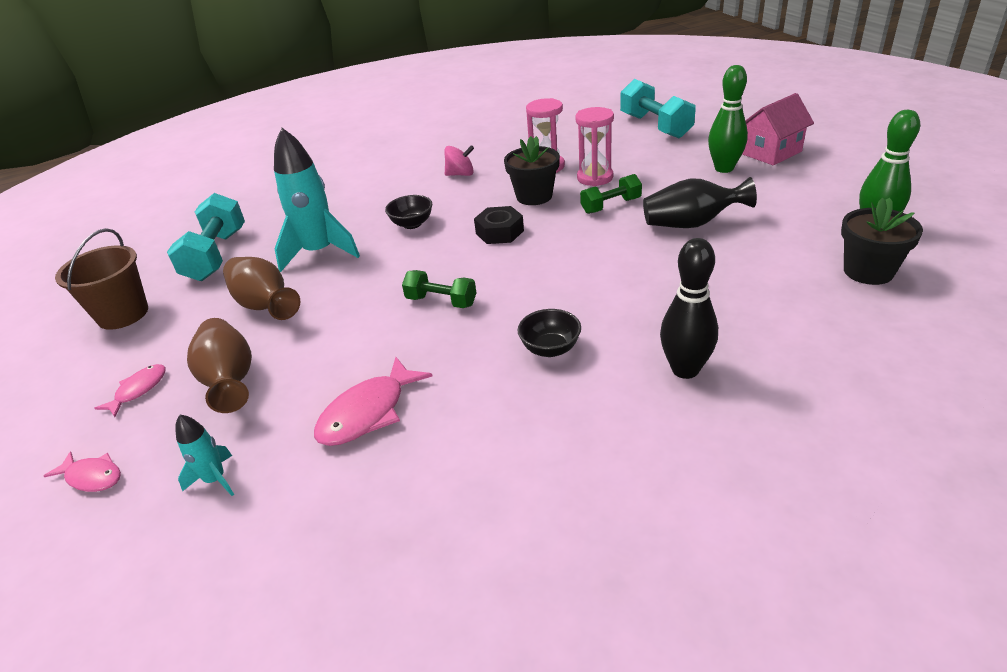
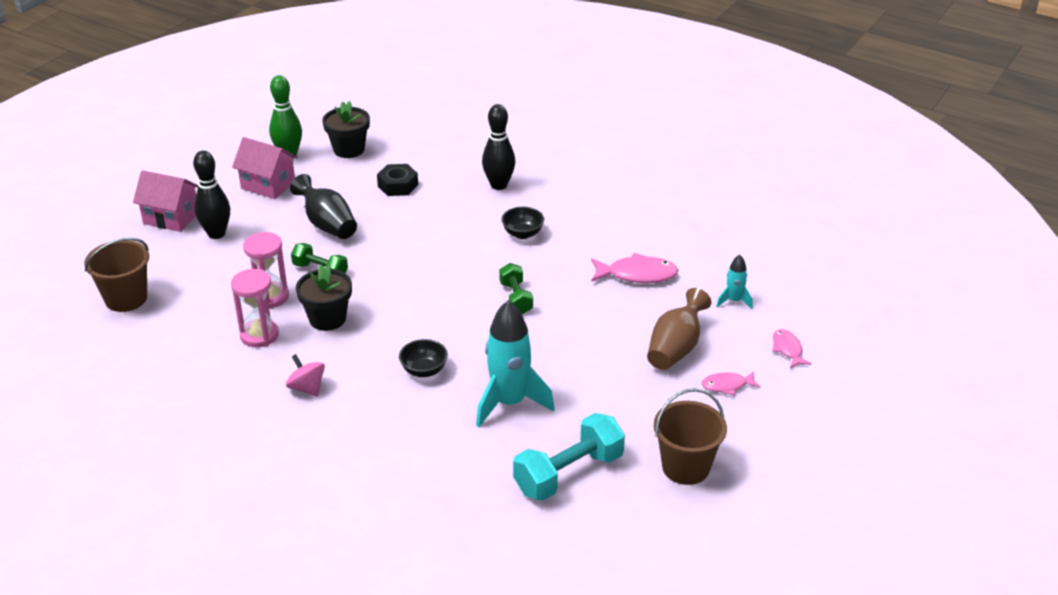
camera: 130 degrees left, 0 degrees up
(264, 305) = (598, 387): brown vase -> none
(499, 232) = (402, 312): black nut -> black nut (398, 185)
(655, 126) = (126, 298): turquoise dumbbell -> brown bucket
(724, 168) = (216, 233): green bowling pin -> black bowling pin
(805, 205) = (268, 185): none -> pink house

